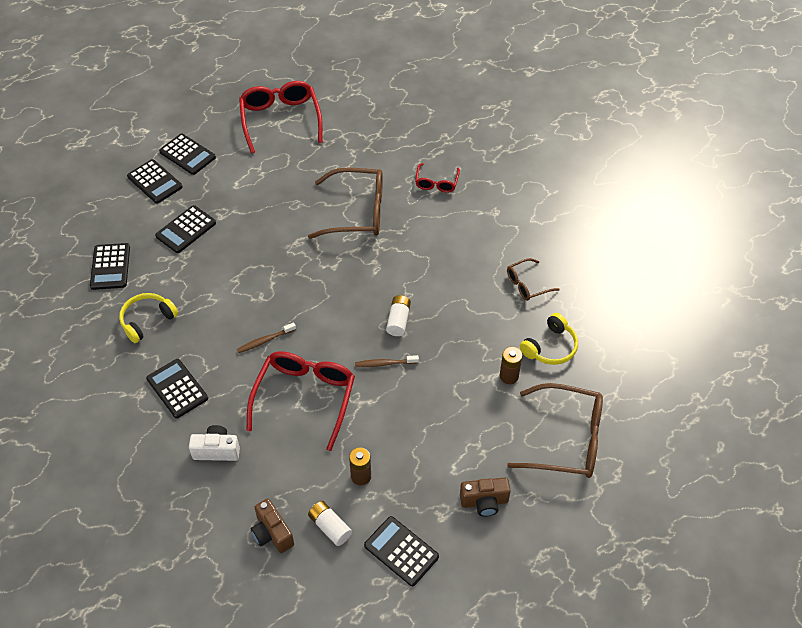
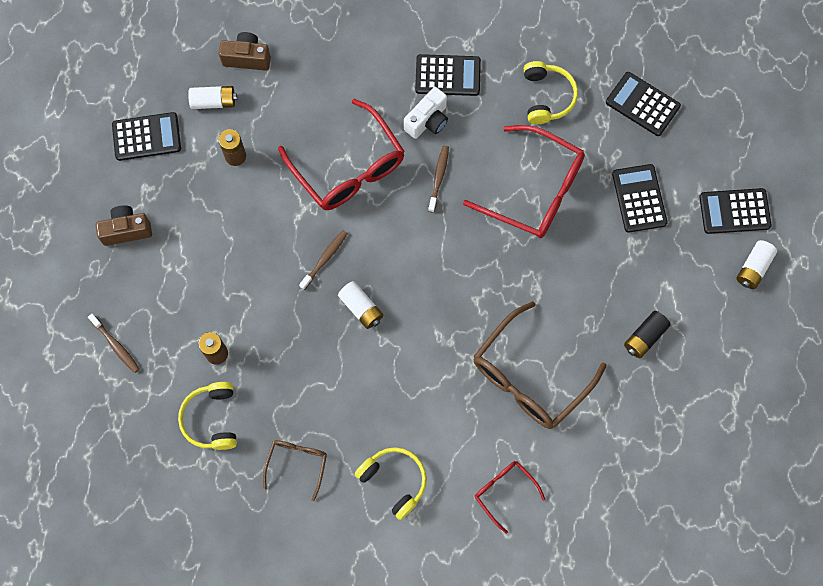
camera: 130 degrees right, 20 degrees up
(187, 155) = (753, 268): black calculator -> white battery
(217, 450) = (358, 67): white camera -> white camera (428, 121)
(280, 120) = (737, 401): red glasses -> red glasses (535, 190)
(280, 176) = (644, 337): none -> black battery
(484, 502) = (126, 230): brown camera -> brown camera turned 45 degrees clockwise
(485, 233) = (394, 481): none -> yellow headphones
(566, 439) = (115, 345): brown glasses -> brown toothbrush

